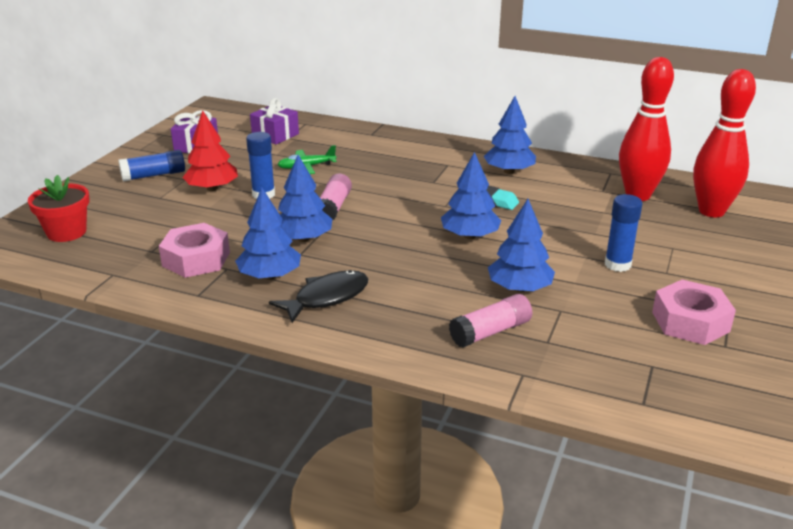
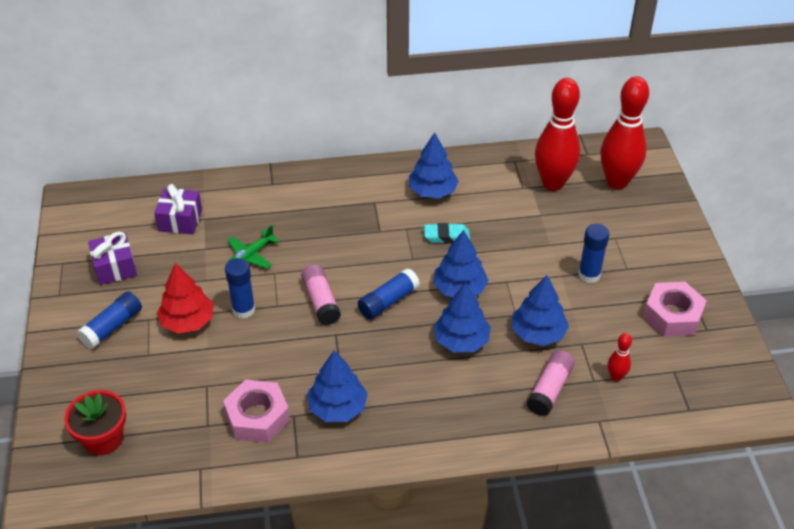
camera: 30 degrees left, 15 degrees up
(303, 238) = (327, 351): blue tree -> blue tree (461, 340)
(327, 298) = (404, 410): black fish -> none
(392, 225) = (388, 301): none -> blue glue stick
(576, 347) = (616, 377): none -> red bowling pin

